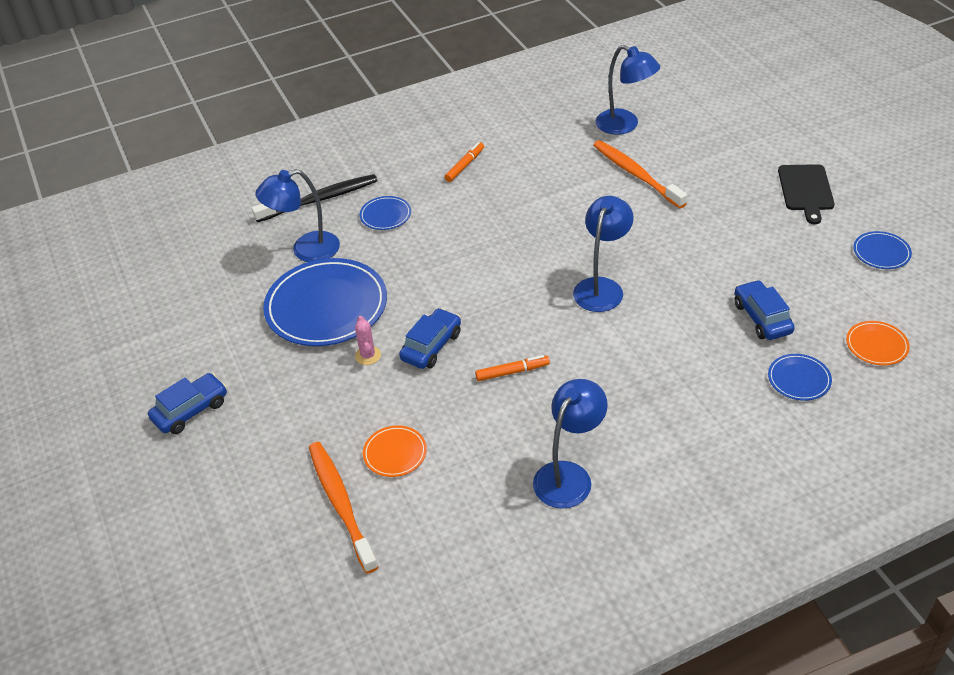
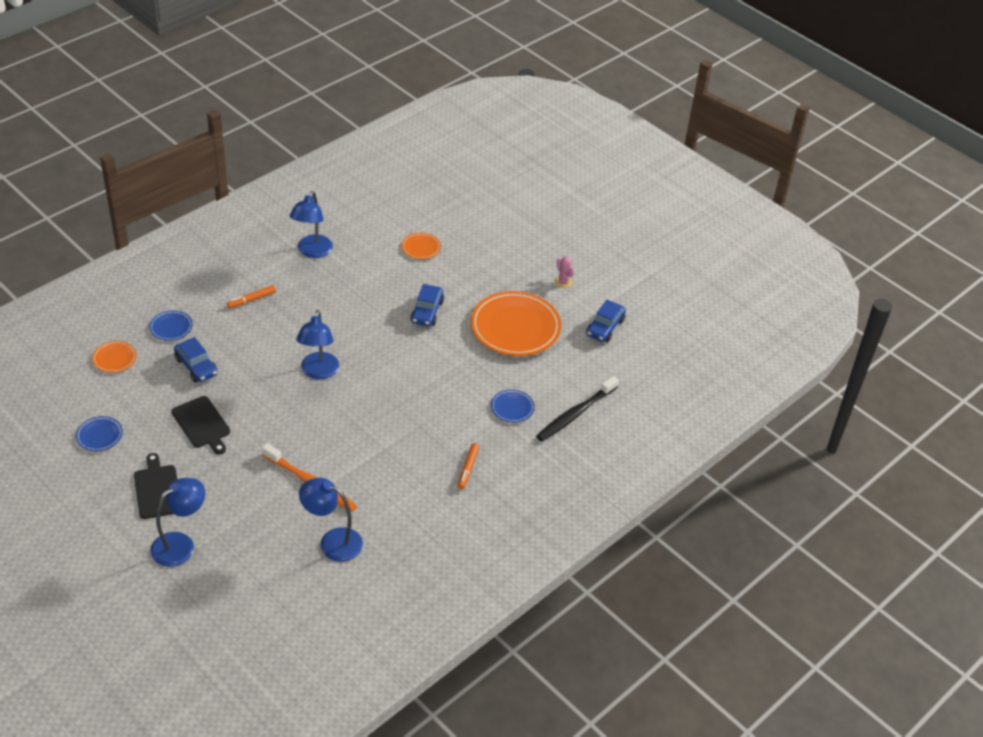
camera: 155 degrees right, 0 degrees up
(191, 410) = (561, 251): blue car -> blue car (605, 327)
(306, 250) = (558, 367): blue lamp -> blue lamp (181, 544)
(326, 306) = (515, 327): blue plate -> orange plate
(341, 504) = (439, 219): orange toothbrush -> none
(368, 355) = (467, 299): pink cactus -> pink cactus (563, 282)
(512, 372) = (365, 303): orange marker -> orange marker (251, 299)
(755, 248) = (202, 424): none -> black cutting board

